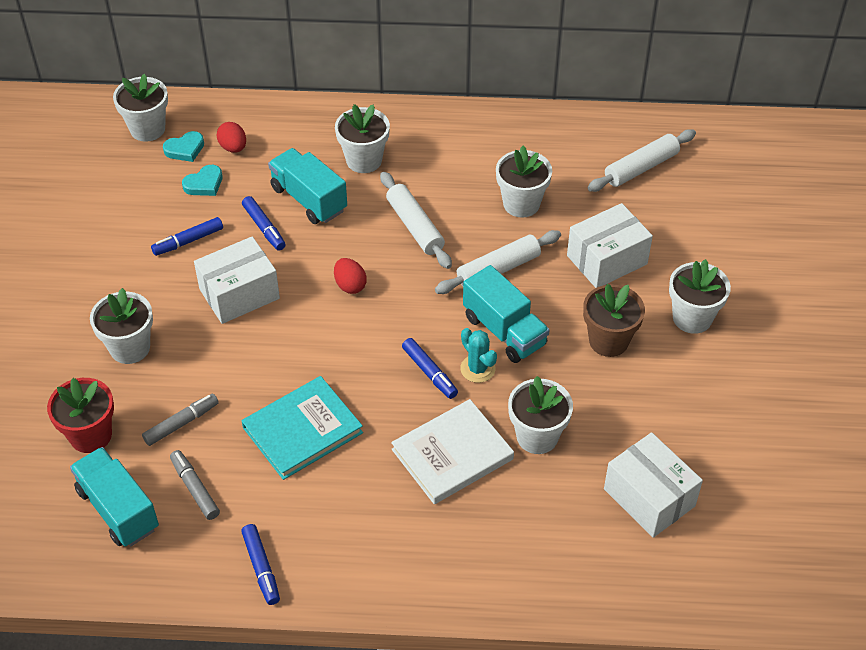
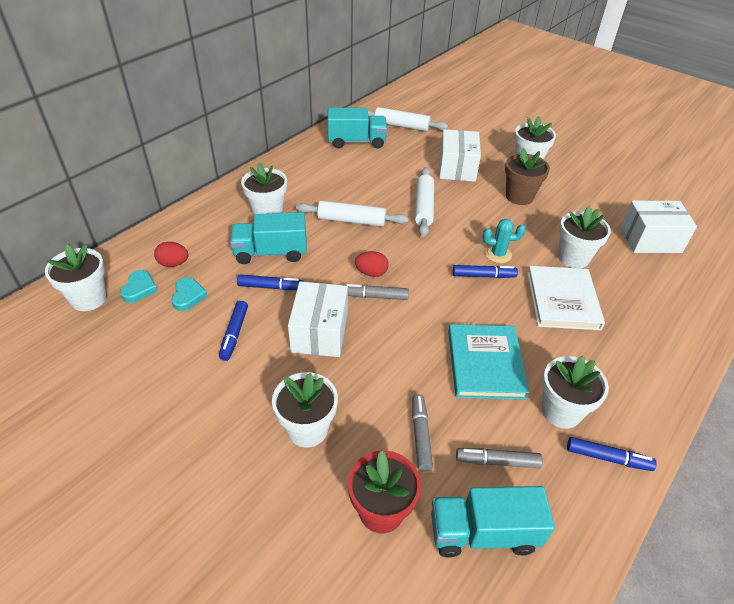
camera: 55 degrees left, 5 degrees down
(319, 306) = (375, 296): none -> grey marker
(504, 331) = (476, 229): turquoise truck -> turquoise truck (356, 142)
(521, 204) = (381, 174): white flower pot -> white flower pot (561, 411)
(641, 168) = (401, 126): white rolling pin -> white rolling pin turned 75 degrees counterclockwise

